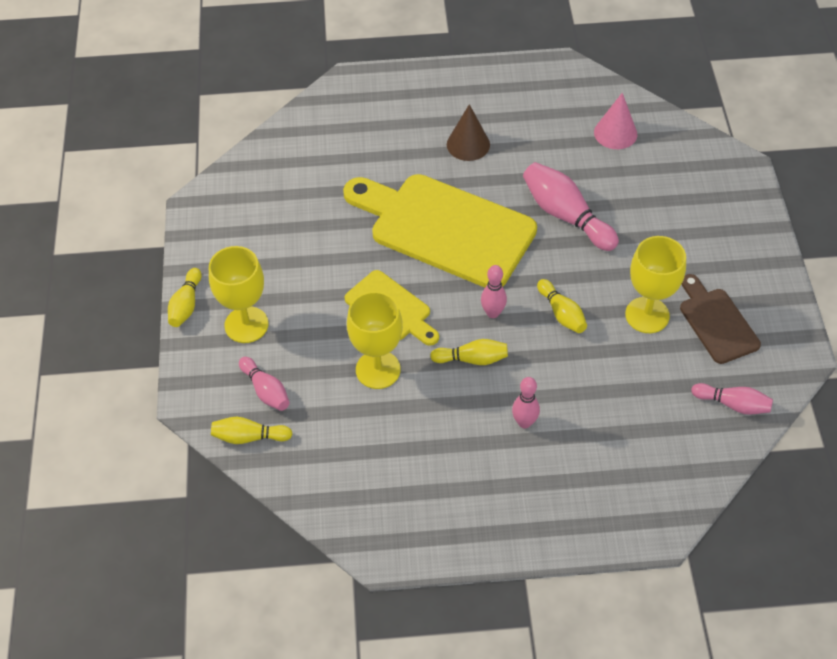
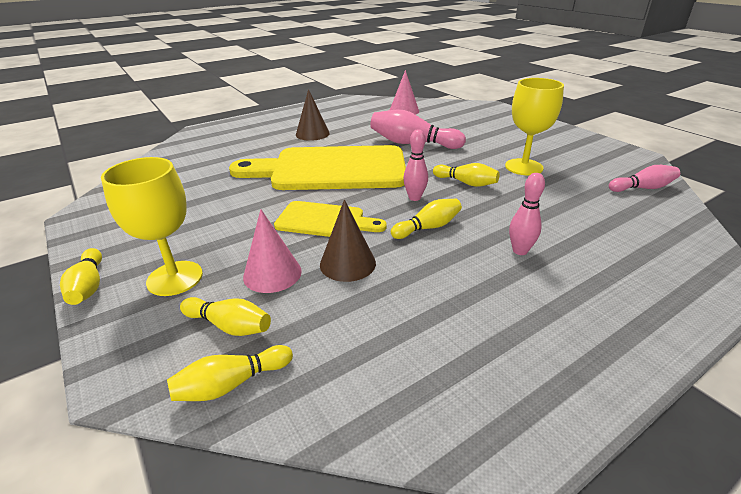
camera: 30 degrees left, 20 degrees down
(266, 390) = (229, 326): pink bowling pin -> yellow bowling pin
(316, 353) = (272, 274): none -> pink cone
(378, 370) = (347, 263): yellow goblet -> brown cone
(716, 322) = (569, 157): brown cutting board -> none

